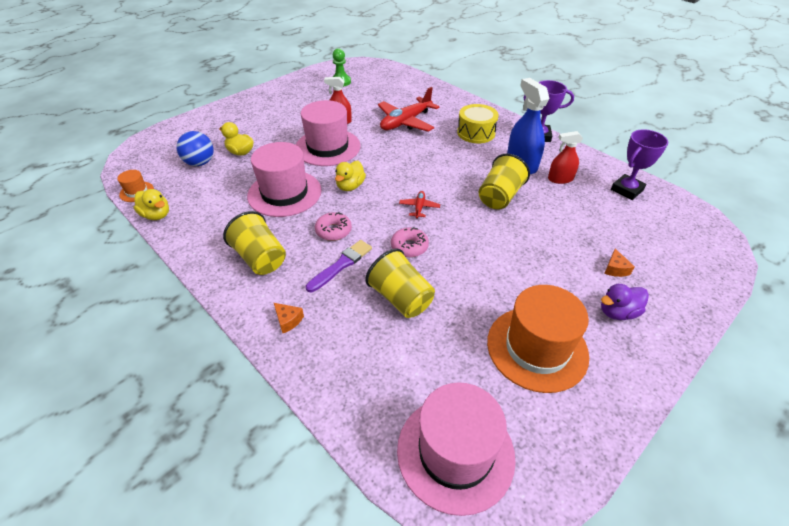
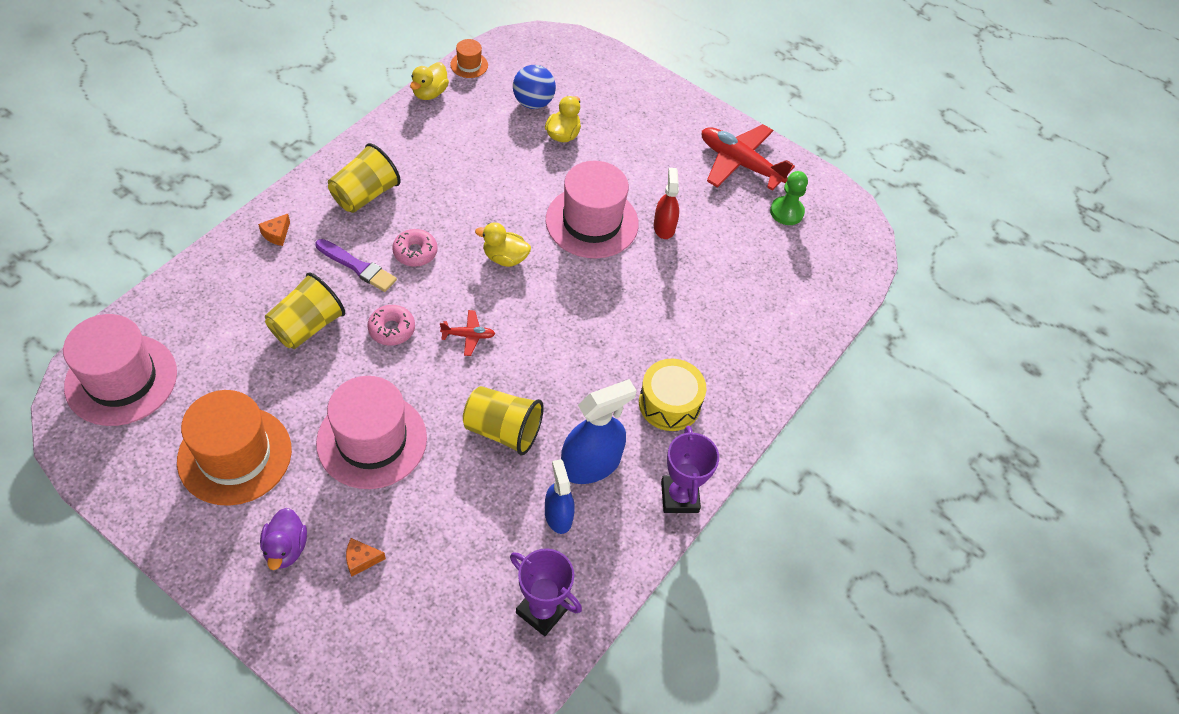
camera: 75 degrees right, 10 degrees up
(284, 193) = (482, 194): pink hat -> pink hat (372, 440)
(406, 122) = (681, 308): red plane -> red plane (740, 163)
(560, 179) = (558, 516): red spray bottle -> blue spray bottle
(617, 312) = (286, 548): purple duck -> purple duck turned 150 degrees counterclockwise

